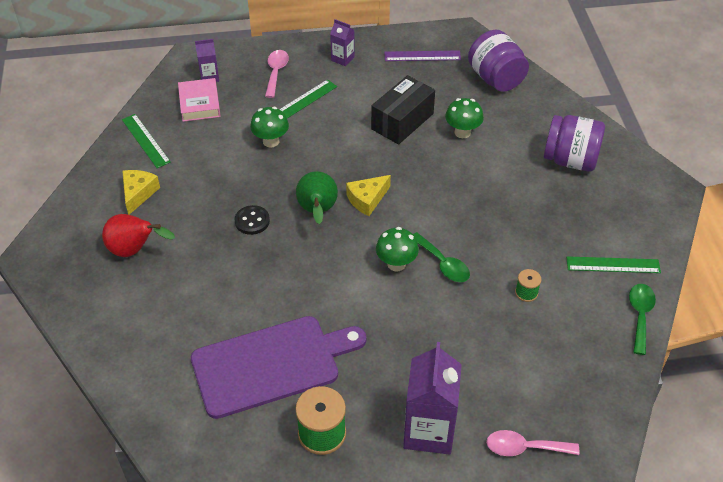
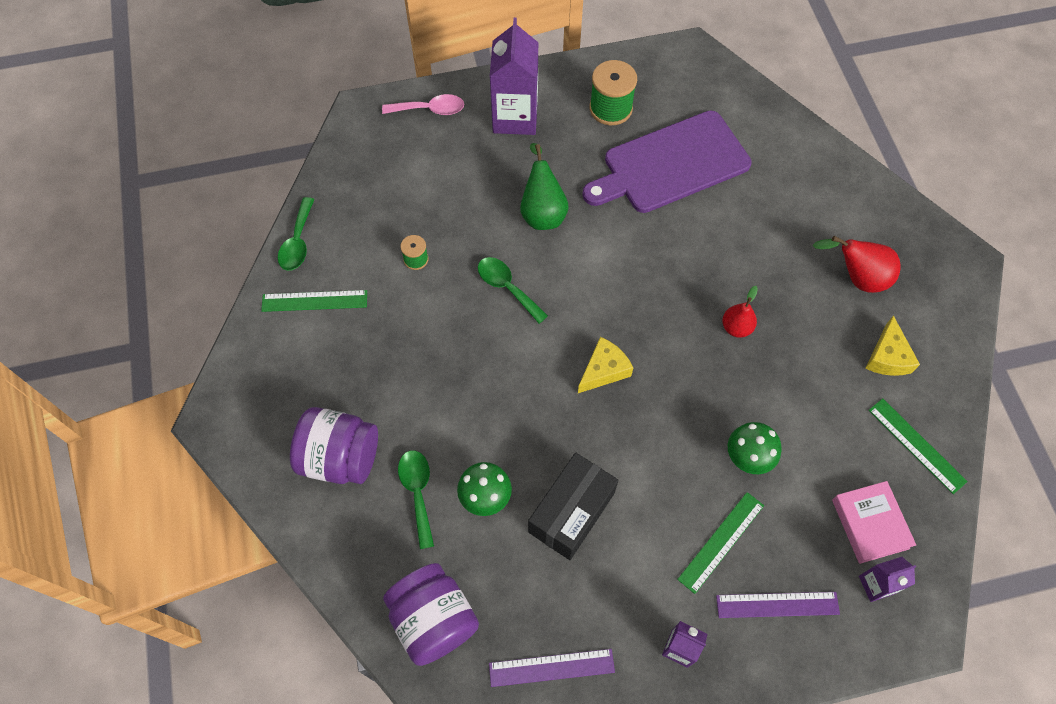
camera: 175 degrees right, 15 degrees up
(252, 221) = (736, 327): black button -> red pear
(276, 72) = (777, 604): pink spoon -> purple ruler
(317, 211) = (661, 347): green pear -> green pear (542, 212)
(396, 264) = (559, 283): green mushroom -> none
(511, 138) = (418, 492): none -> green spoon

